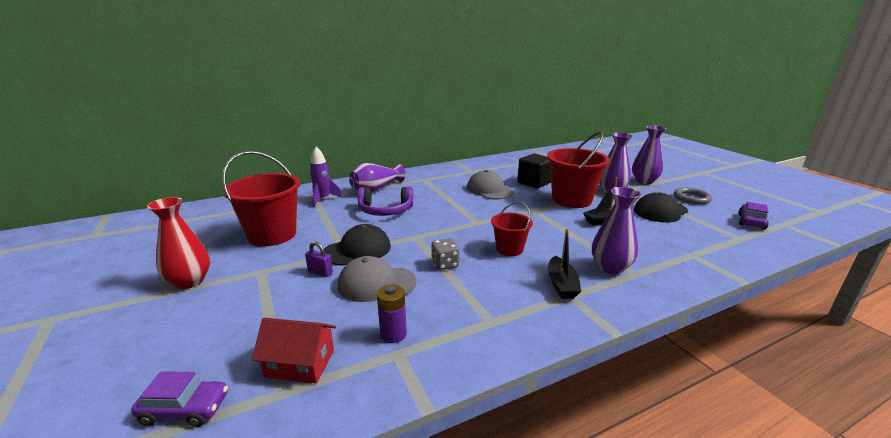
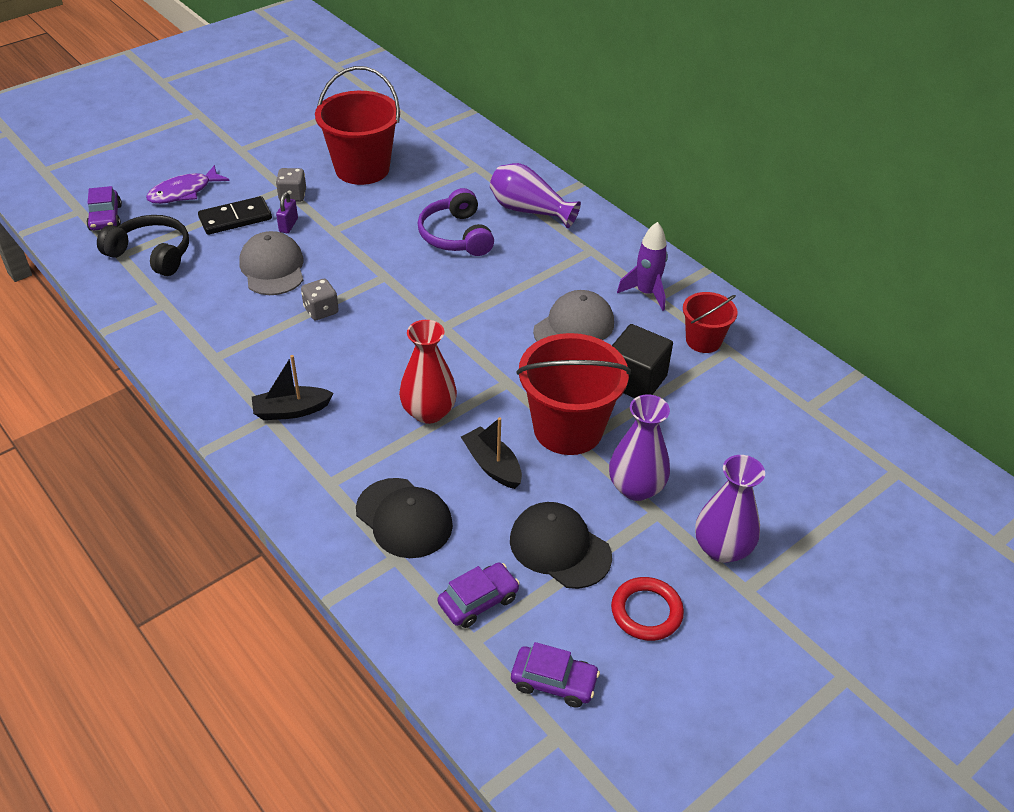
camera: 75 degrees right, 20 degrees up
(189, 281) = (260, 154): red vase -> red vase (428, 412)
(201, 335) = (184, 192): none -> purple fish
(277, 268) = (292, 196): none -> grey dice
(284, 301) = (235, 218): none -> black domino
(300, 363) = (151, 254): red house -> black headphones
(323, 199) = (474, 175): purple rocket -> purple rocket (646, 293)
(357, 250) = (341, 238): black cap -> black cap (404, 518)
(393, 334) = (191, 296): purple battery -> none
(509, 249) = (370, 362): red bucket -> red bucket (703, 341)
(610, 267) = (341, 459): purple vase -> none
(691, 198) = (646, 612): grey ring -> red ring
(711, 234) = (478, 601): none -> purple car

